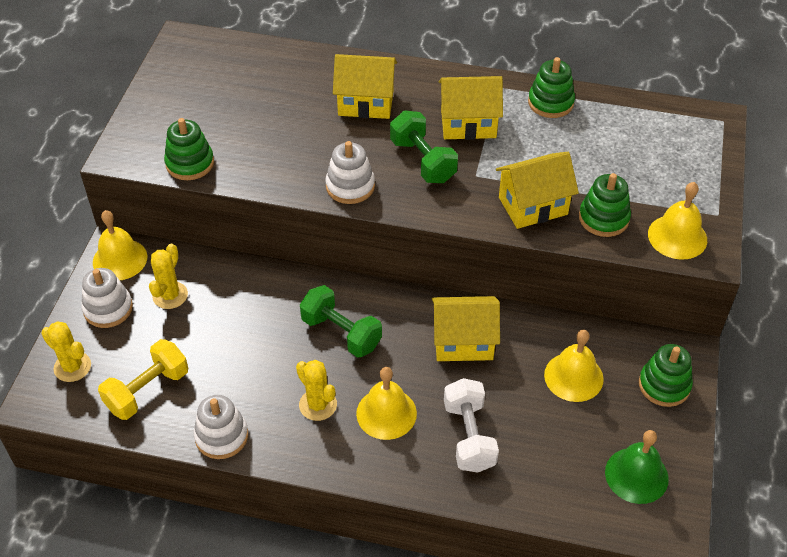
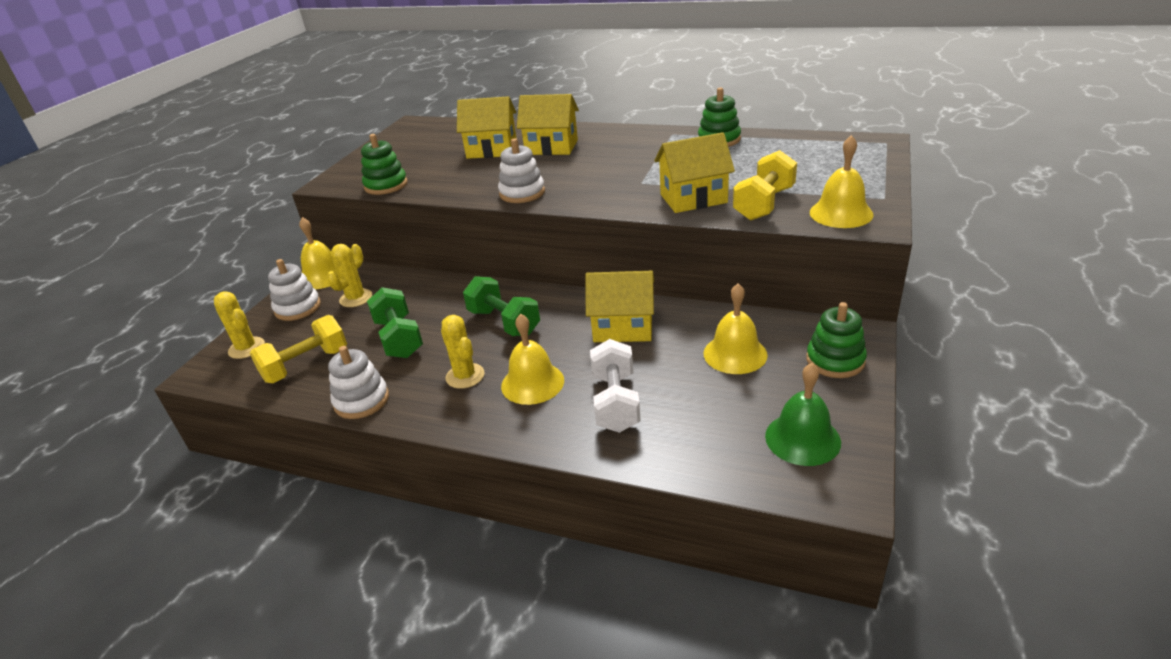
camera: 10 degrees right, 15 degrees down
(423, 161) = (593, 176): green dumbbell -> green dumbbell (399, 338)
(468, 124) = (640, 154): yellow house -> yellow house (492, 150)
(603, 218) = (764, 204): green stacking toy -> yellow dumbbell

